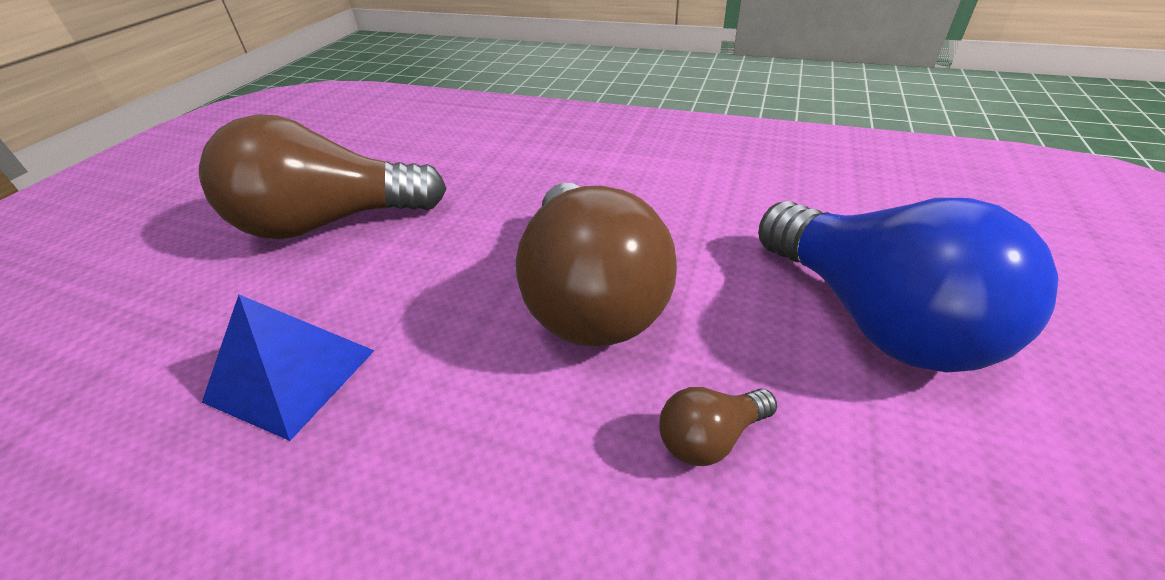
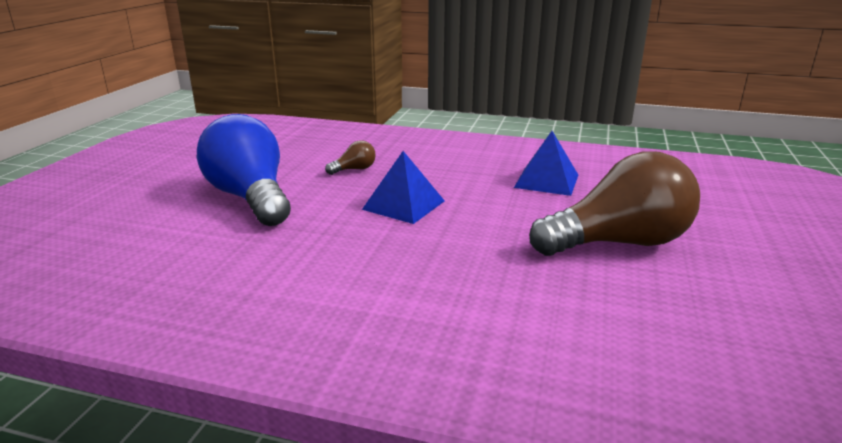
camera: 175 degrees right, 15 degrees down
(589, 296) = (403, 205): brown light bulb -> blue pyramid

